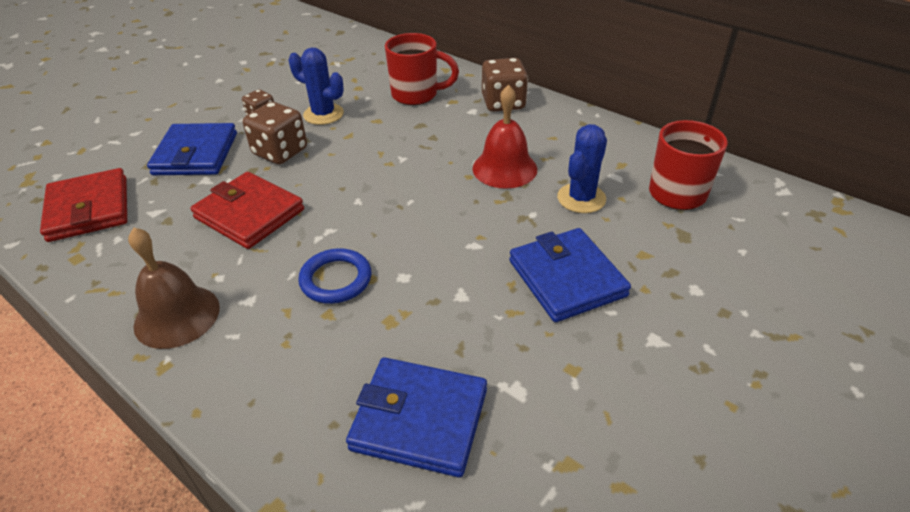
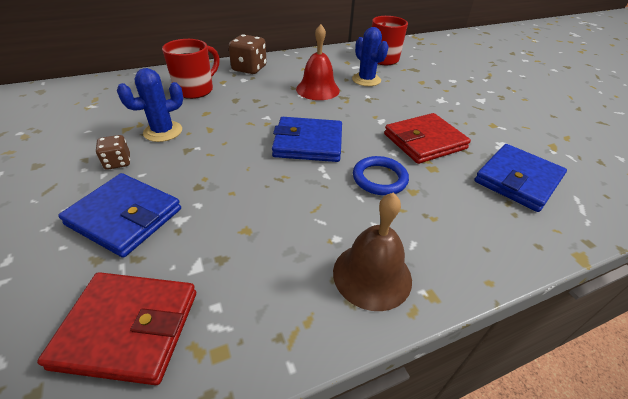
camera: 65 degrees left, 0 degrees up
(249, 214) = (263, 202): red wallet -> red wallet (424, 141)
(280, 152) = (190, 165): brown dice -> none
(567, 278) = (427, 104): blue wallet -> blue wallet (308, 143)

